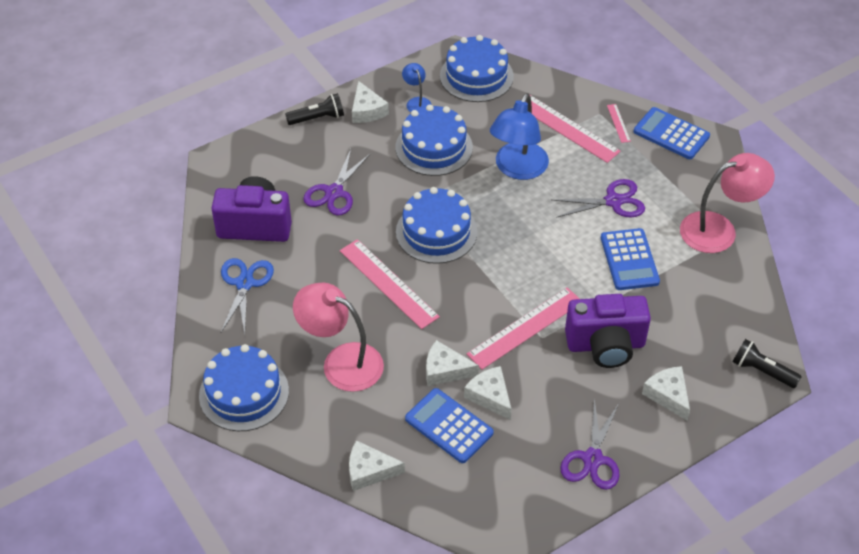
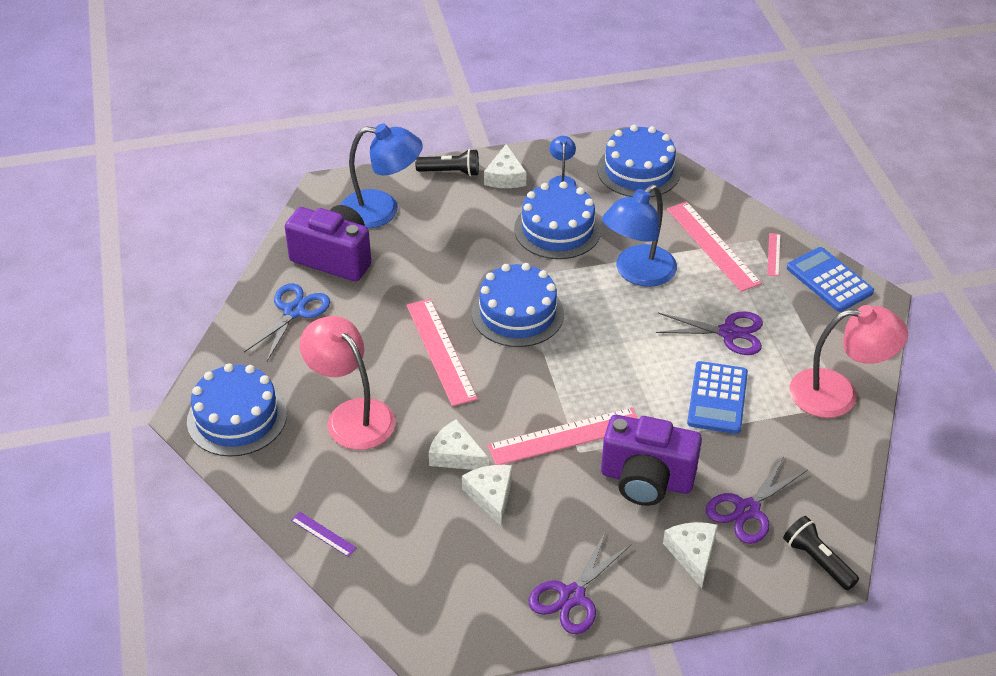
camera: 20 degrees right, 5 degrees down
(275, 170) = (382, 210): none -> blue lamp
(334, 192) = (430, 247): purple scissors -> purple scissors (747, 509)
(369, 471) = (323, 534): white cheese -> purple ruler
(449, 426) = (431, 513): blue calculator -> none

